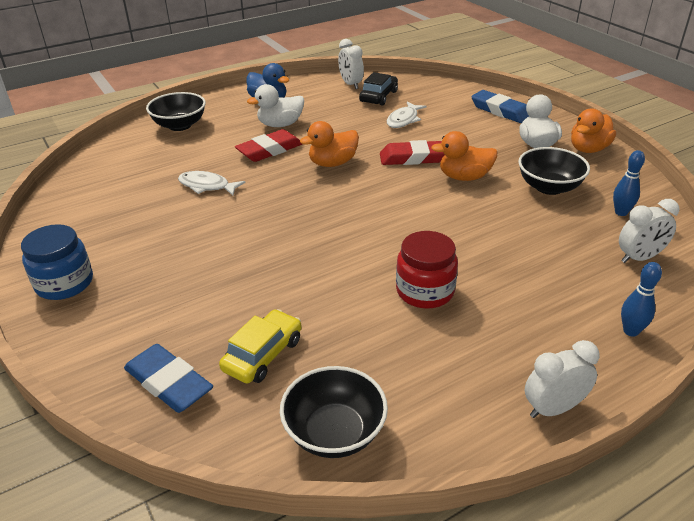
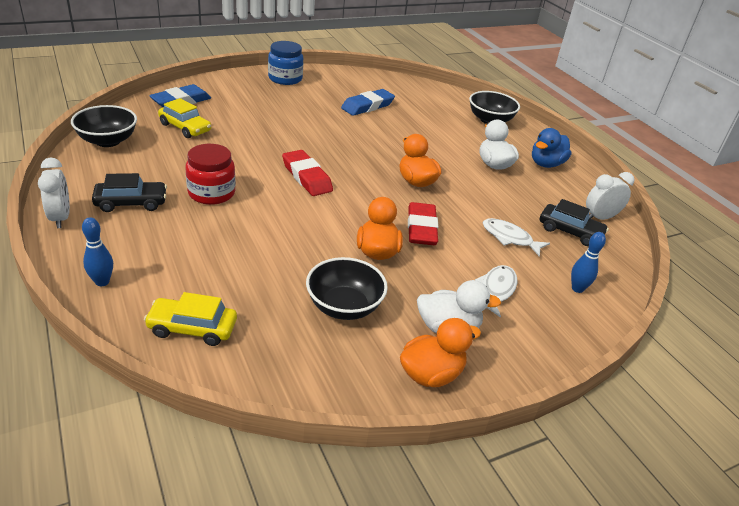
camera: 90 degrees right, 0 degrees up
(207, 186) = (387, 124): white fish -> white fish (496, 290)
(269, 150) = (443, 154): red eraser -> red eraser (306, 177)
(483, 353) = (131, 203): none -> black car
(500, 111) = (543, 322): blue eraser -> blue eraser (367, 106)
(588, 149) = (431, 374): orange duck -> orange duck turned 105 degrees clockwise
(621, 212) = (277, 347): blue bowling pin -> blue bowling pin (577, 288)
(639, 258) = (192, 328): white clock -> yellow car

